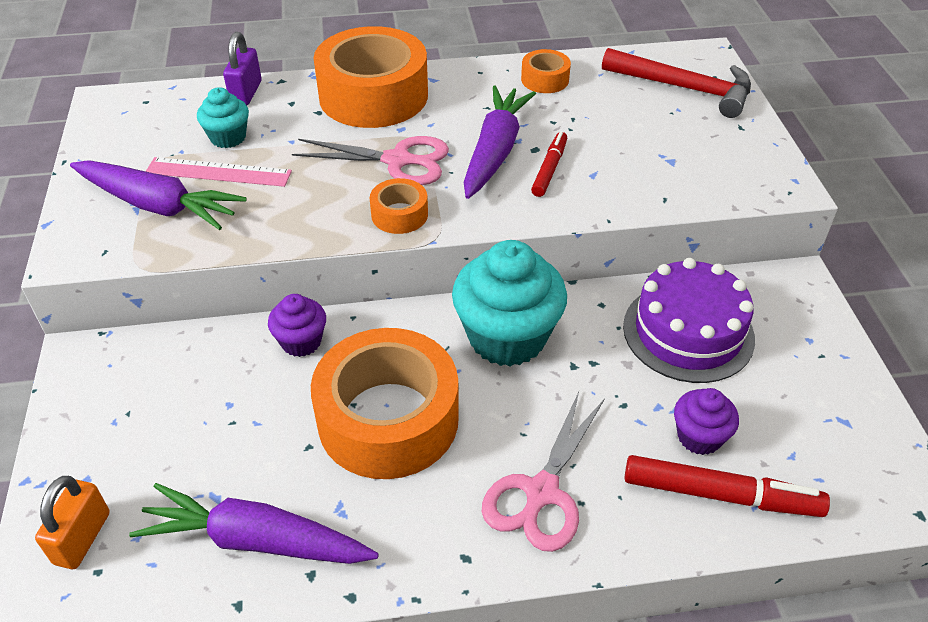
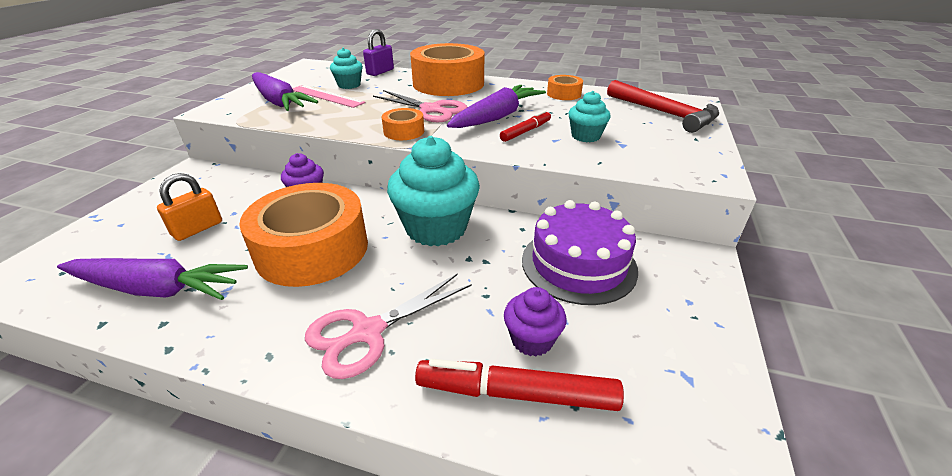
camera: 25 degrees right, 10 degrees down
(82, 538) = (78, 252): orange padlock -> orange padlock (197, 229)
(255, 540) = (157, 289): purple carrot -> purple carrot turned 150 degrees clockwise
(623, 158) = (585, 136): none -> turquoise cupcake
(720, 495) = (516, 393): red marker -> red marker turned 150 degrees clockwise

